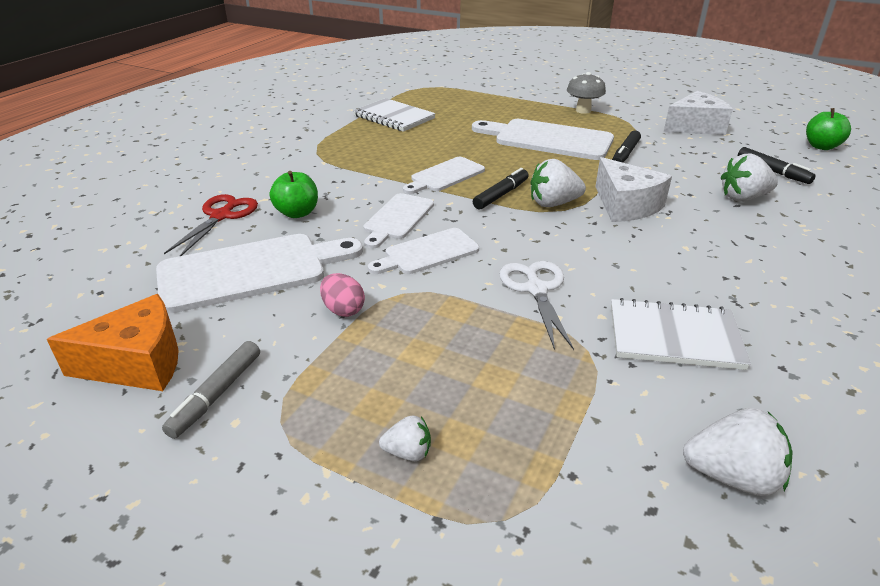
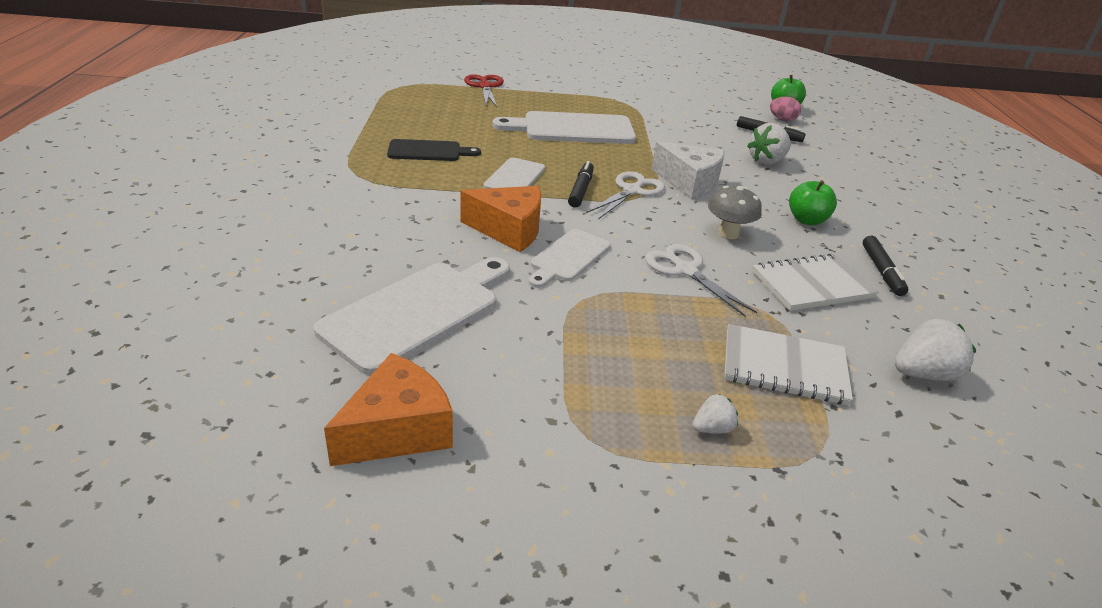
camera: 30 degrees left, 0 degrees up
(216, 394) = (508, 434): grey marker -> none
(221, 216) = (322, 262): red scissors -> red scissors (485, 87)
(297, 213) = (403, 243): green apple -> green apple (807, 220)
(343, 310) = (545, 327): pink egg -> pink egg (782, 119)
(393, 142) = (428, 151): none -> black cutting board
(394, 117) = (402, 124): white notebook -> white notebook (784, 367)
(397, 218) = (509, 230): white cutting board -> orange cheese
(553, 203) = (632, 191): white strawberry -> white scissors
(583, 110) = (578, 96): grey mushroom -> grey mushroom (728, 233)
(625, 154) = (649, 134): black marker -> black marker (881, 271)
(695, 127) = (681, 101): white cheese -> none

